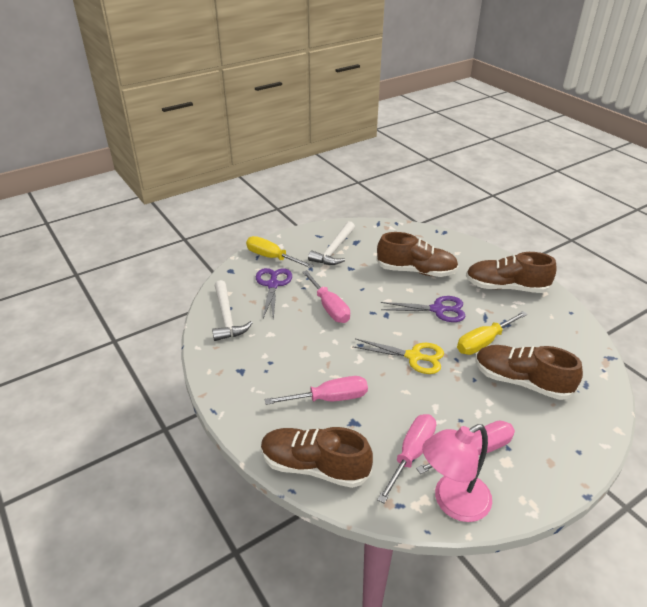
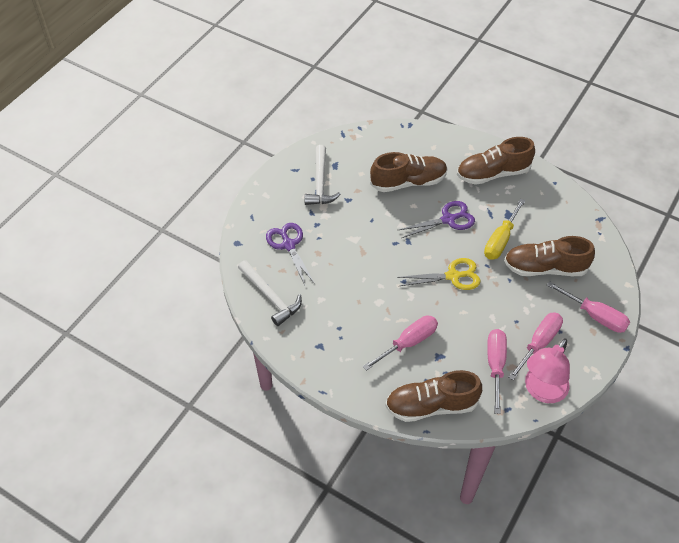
camera: 25 degrees left, 15 degrees up
(272, 257) = (267, 213): yellow screwdriver -> none
(329, 307) = (355, 251): pink screwdriver -> pink screwdriver (595, 316)

